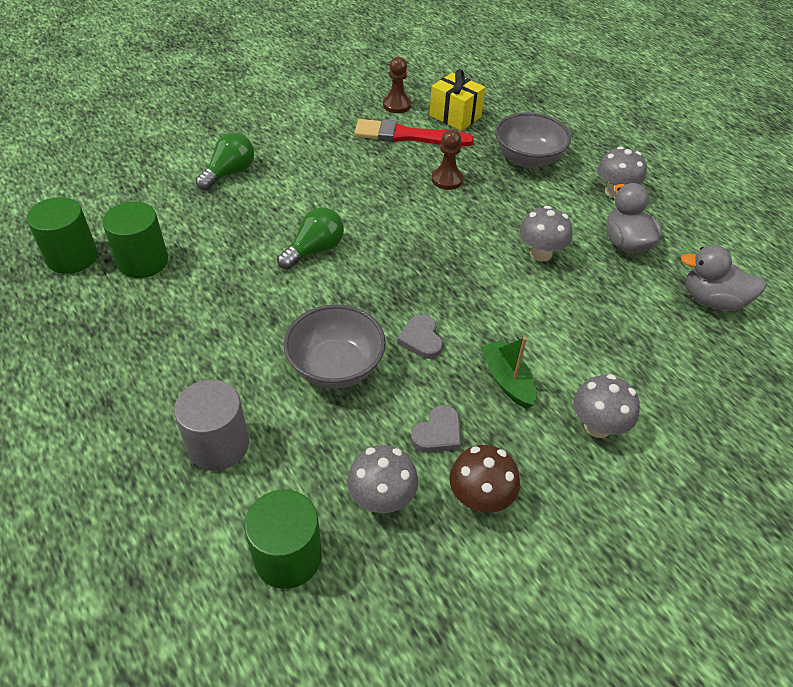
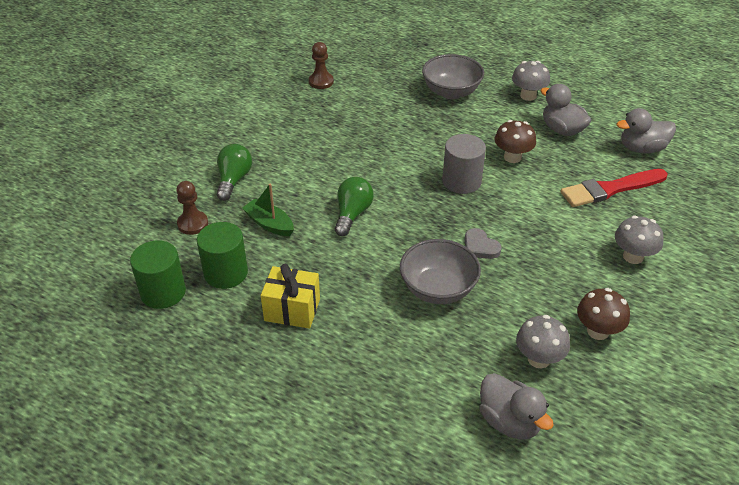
camera: 25 degrees left, 5 degrees down
(218, 445) = (402, 375): grey cylinder -> grey cylinder (461, 181)
(288, 556) = (509, 421): green cylinder -> grey duck
(407, 136) = (349, 103): red brush -> red brush (610, 189)
(438, 433) = (540, 303): grey heart -> none
(447, 179) = (406, 127): brown pawn -> brown pawn (193, 224)
(455, 116) = (372, 76): yellow gift -> yellow gift (292, 310)
(507, 380) = (557, 251): green boat -> green boat (269, 224)
(540, 253) = (512, 157): grey mushroom -> brown mushroom

